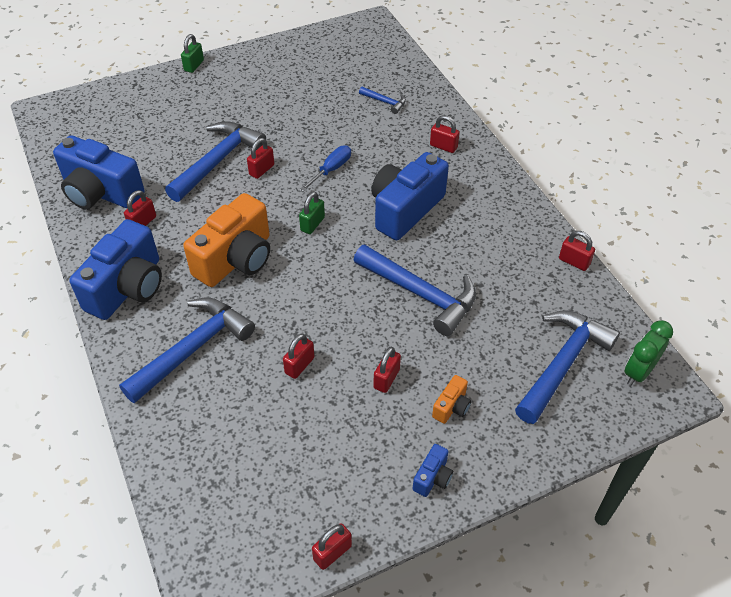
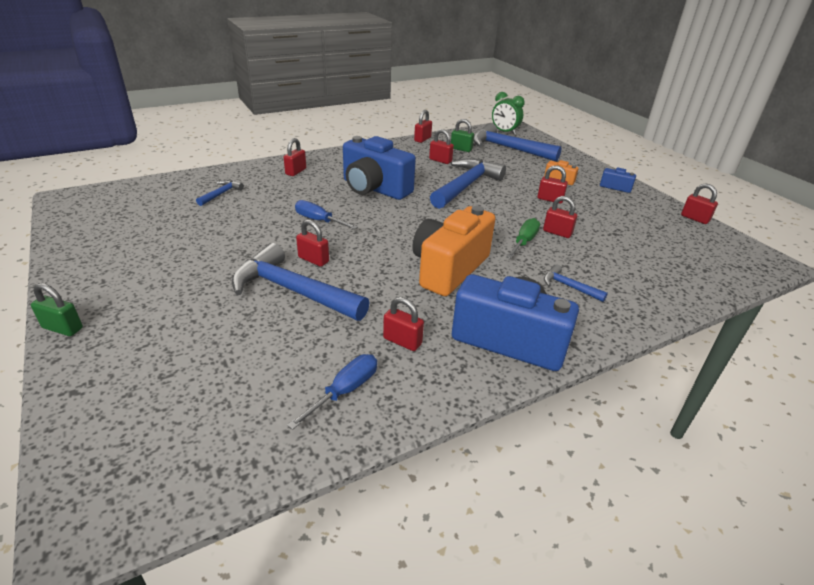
camera: 95 degrees left, 15 degrees down
(101, 193) = (345, 391): blue camera -> blue screwdriver
(193, 349) = (568, 286): blue hammer -> blue hammer, size x0.46
(236, 259) = (449, 269): orange camera -> orange camera turned 90 degrees counterclockwise
(280, 328) = (524, 242): none -> green screwdriver
(312, 224) = (395, 229): green padlock -> green padlock (461, 149)
(498, 275) = (440, 160): none -> red padlock

